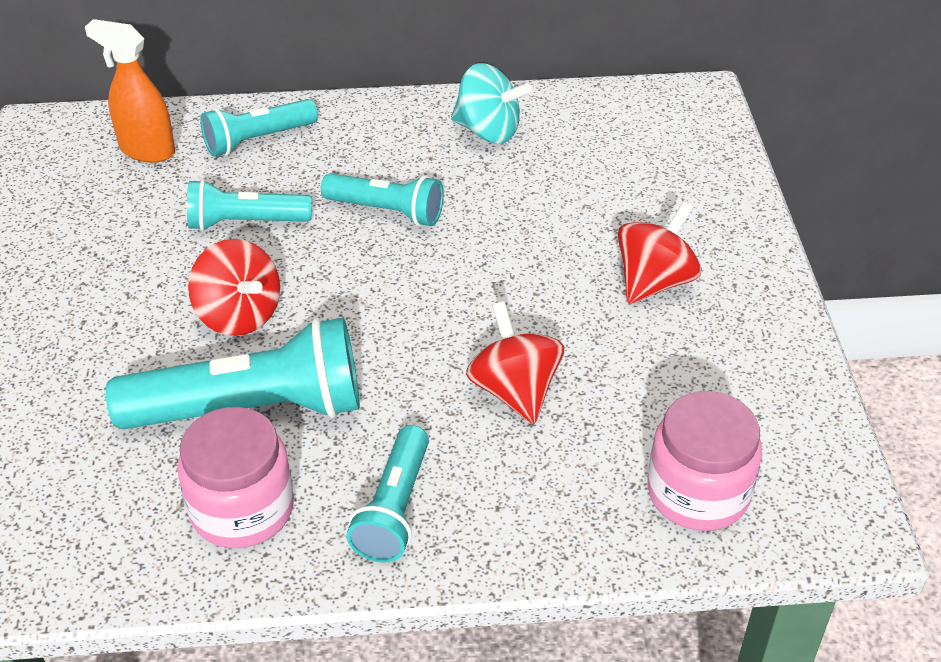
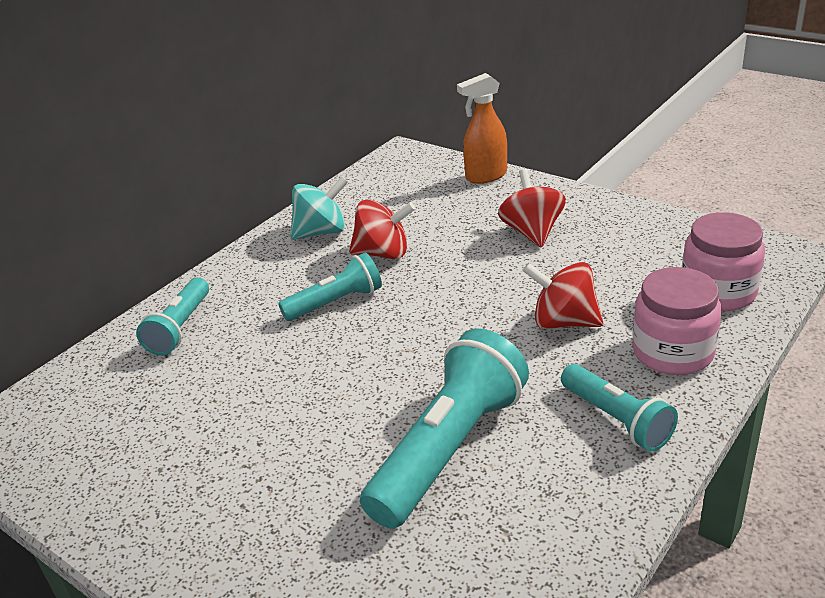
camera: 45 degrees left, 10 degrees down
(146, 150) = (104, 387): orange spray bottle -> orange spray bottle (485, 176)
(239, 315) = (346, 414): red spinning top -> red spinning top (383, 253)
(242, 509) = (544, 497): pink jar -> pink jar (672, 352)
(246, 222) = (256, 370): turquoise flashlight -> none

